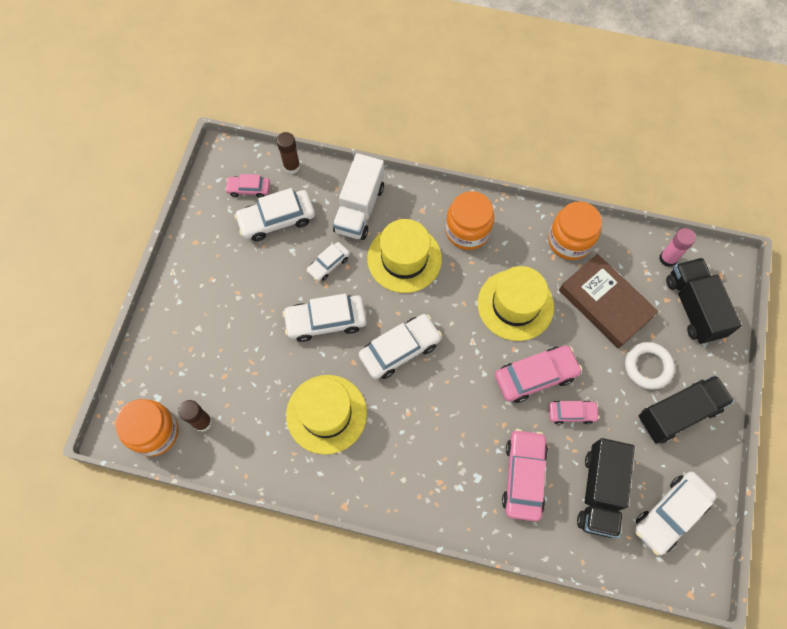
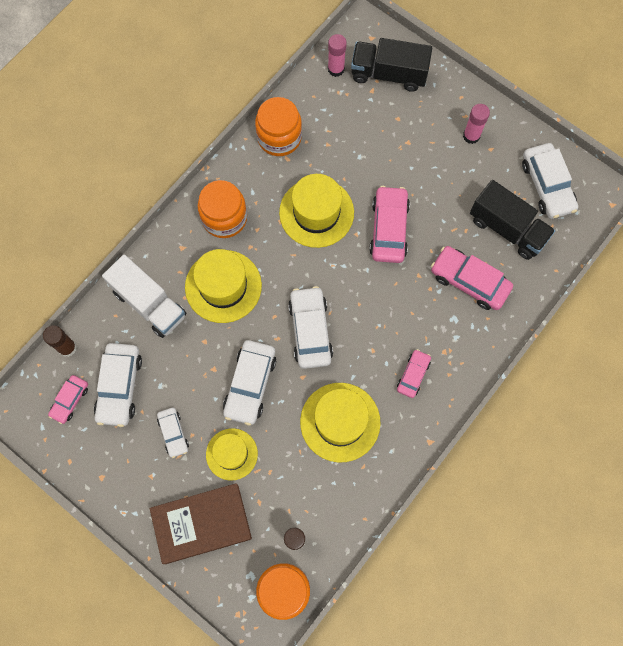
camera: 65 degrees left, 5 degrees up
(257, 334) = (231, 454): none -> yellow hat
(328, 264) = (193, 357): white car -> white car (173, 433)
(571, 413) = (434, 216): pink car -> pink car (413, 375)
(605, 303) = (351, 139): brown book -> brown book (202, 523)
(647, 367) = (422, 137): white ring -> none
(677, 413) = (471, 136): black truck -> pink glue stick

